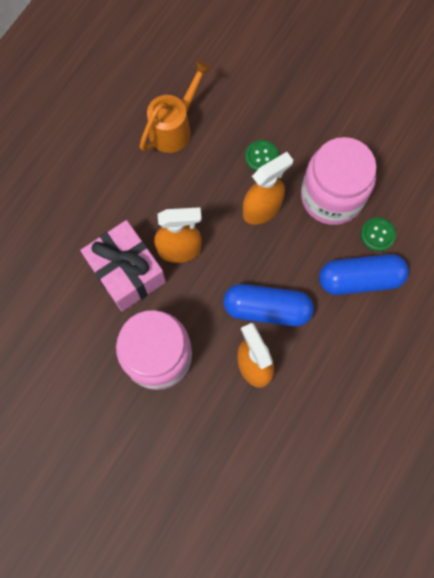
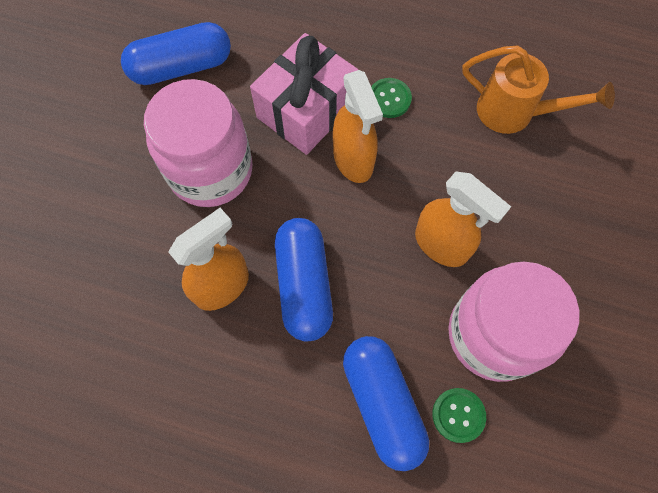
camera: 75 degrees right, 5 degrees down
(55, 361) = (181, 67): none -> blue capsule
(261, 157) = (516, 226): green button -> green button (389, 99)

